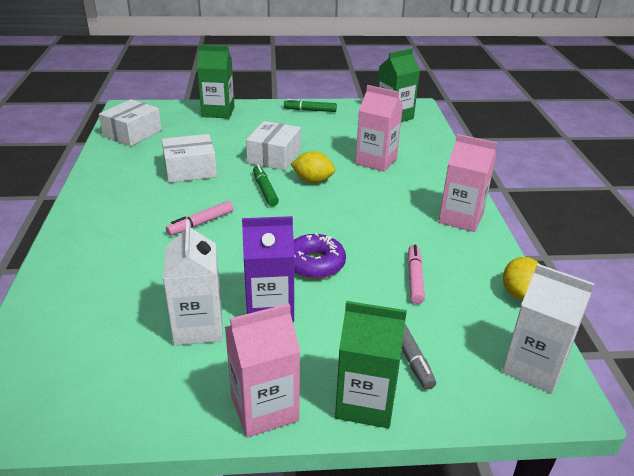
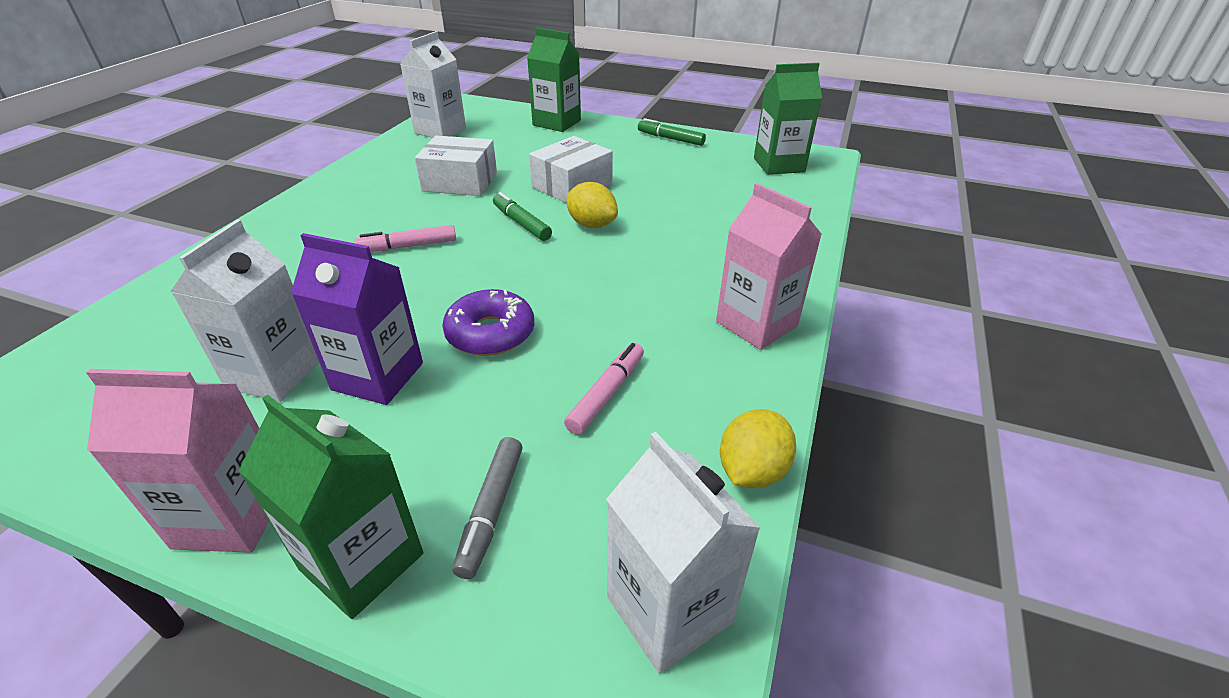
camera: 25 degrees right, 5 degrees up
(132, 133) = (440, 130): white box -> white carton
(265, 190) = (521, 223): green marker -> green marker turned 45 degrees counterclockwise
(376, 161) = (700, 217): pink carton -> none

